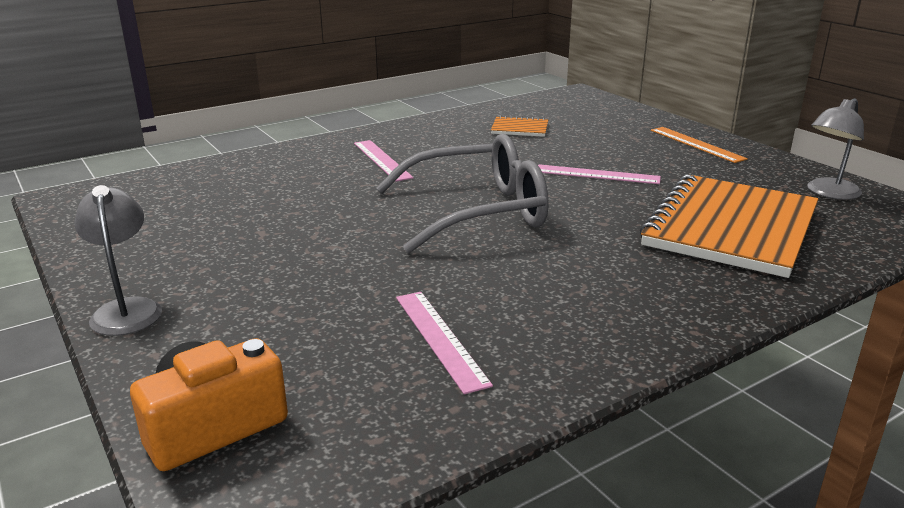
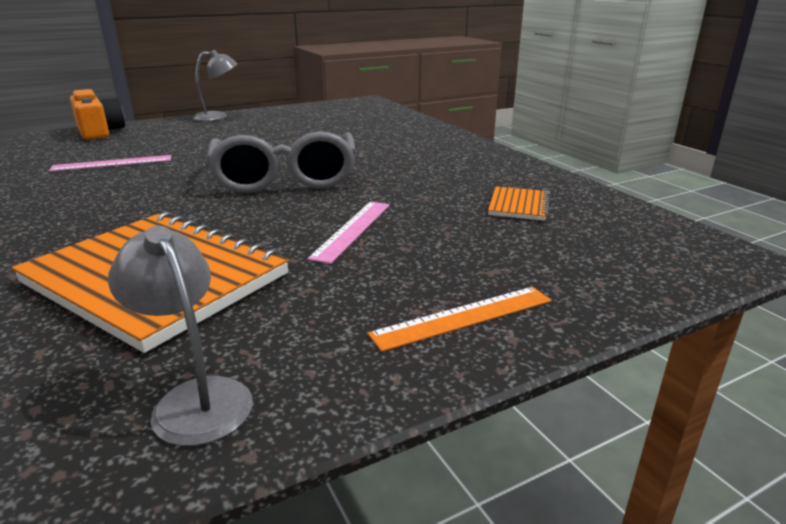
camera: 95 degrees right, 0 degrees up
(382, 160) = (417, 154): pink ruler -> none

